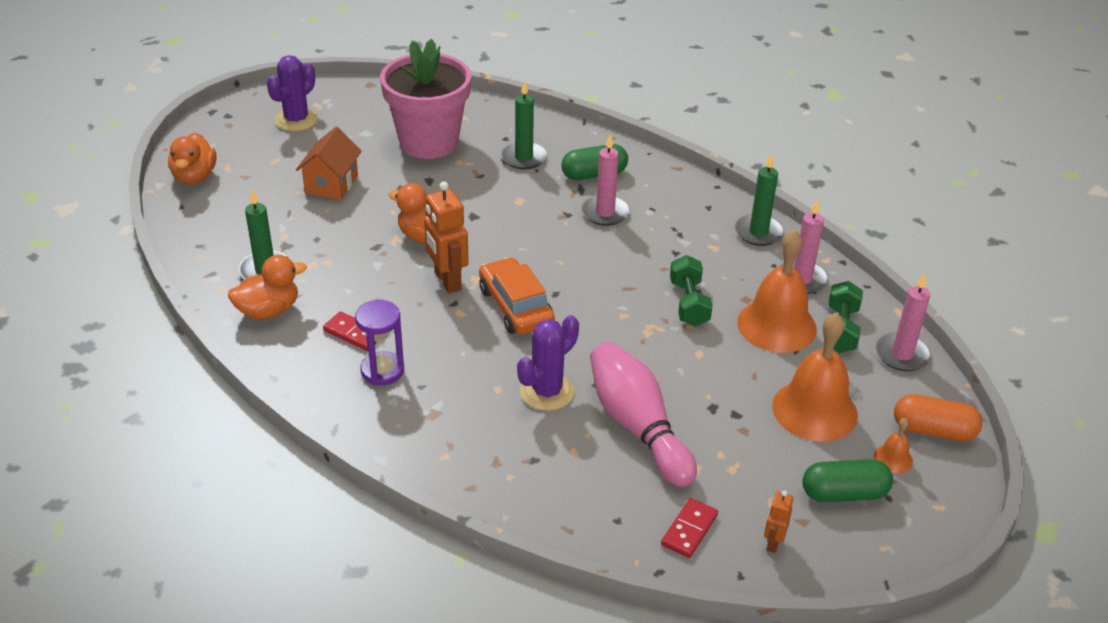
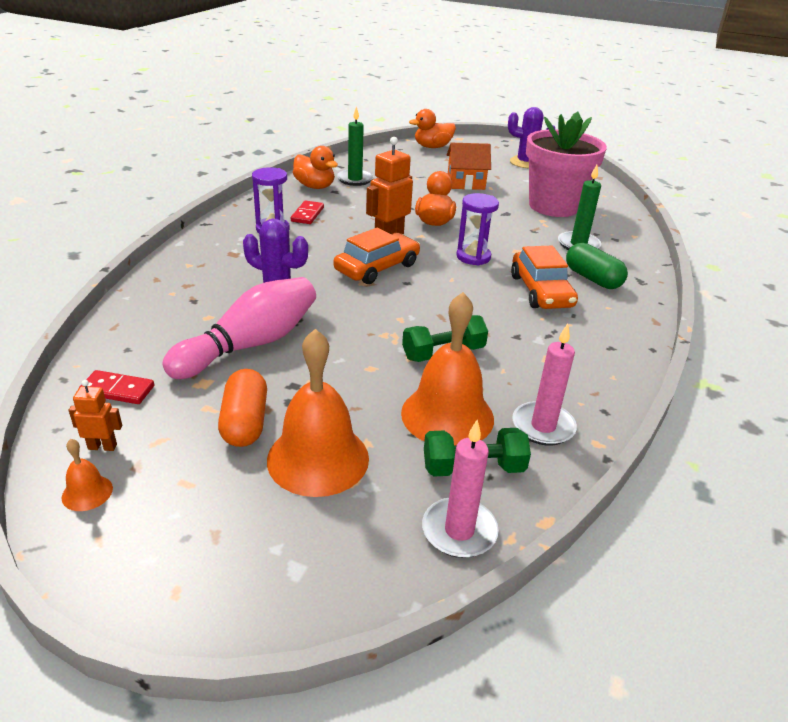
camera: 70 degrees right, 5 degrees down
(520, 234) = (473, 257): none -> purple hourglass
(605, 213) = (541, 291): pink candle -> orange car
(758, 232) = (600, 385): green candle -> none
(844, 493) = (184, 496): green capsule -> none
(893, 458) = (255, 536): orange bell -> orange bell (87, 492)
(933, 430) = (321, 576): orange capsule -> orange capsule (245, 422)

